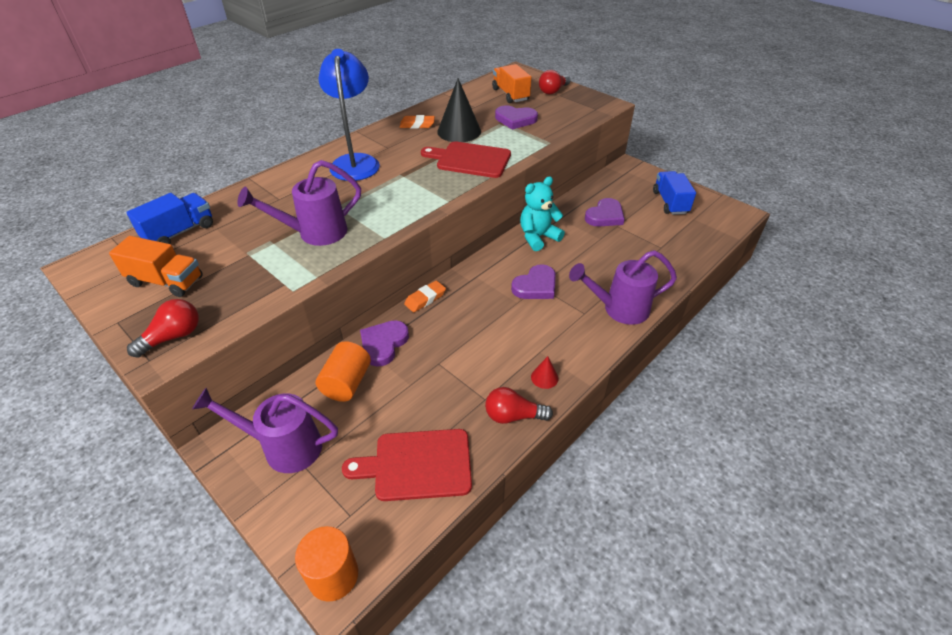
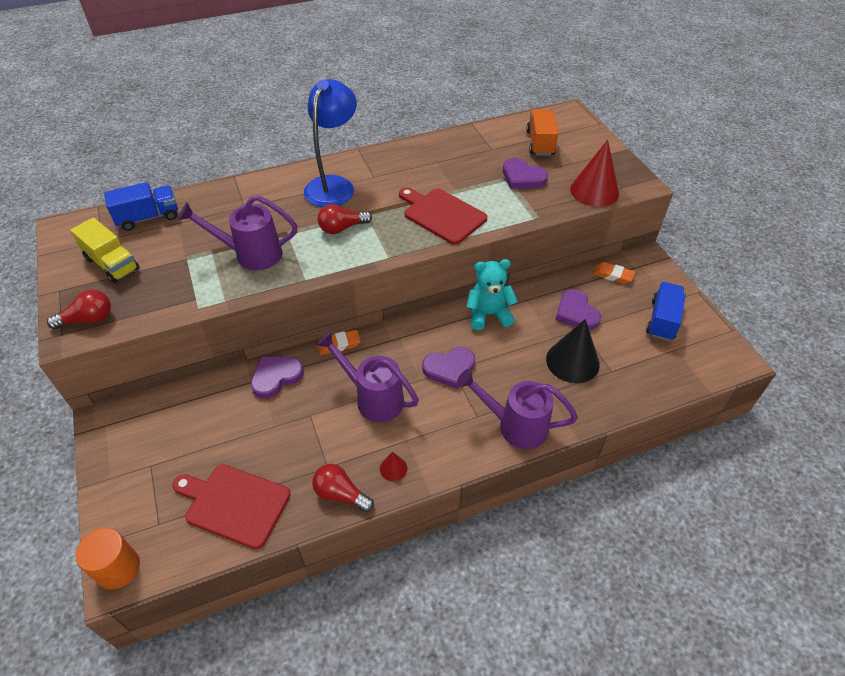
camera: 25 degrees right, 5 degrees up
(166, 281) = (112, 264): orange truck -> yellow truck
(284, 447) = (145, 442): purple watering can -> purple watering can (373, 398)
(346, 383) = (224, 403): orange cylinder -> none
(417, 125) = (419, 157): orange eraser -> orange eraser (613, 275)
(459, 131) = (454, 176): black cone -> black cone (572, 361)
(553, 91) = (590, 150): red light bulb -> red light bulb (342, 228)
(578, 116) = (594, 191): none -> red cone
(605, 216) = (576, 313): purple heart -> purple heart turned 90 degrees clockwise

